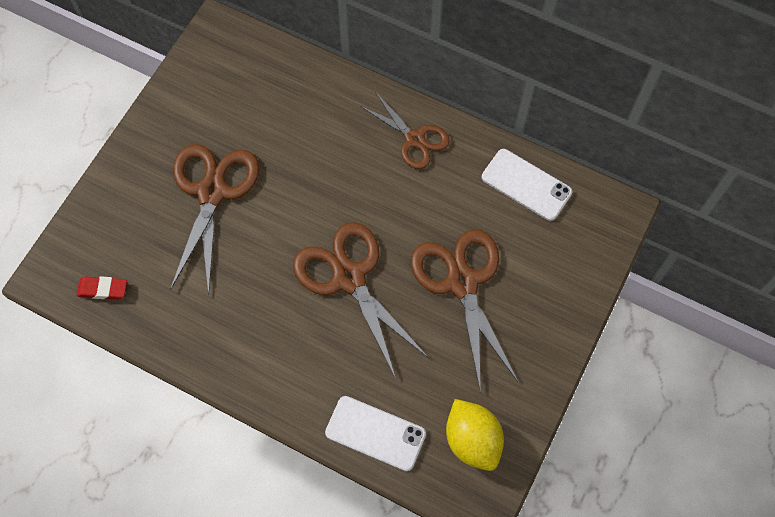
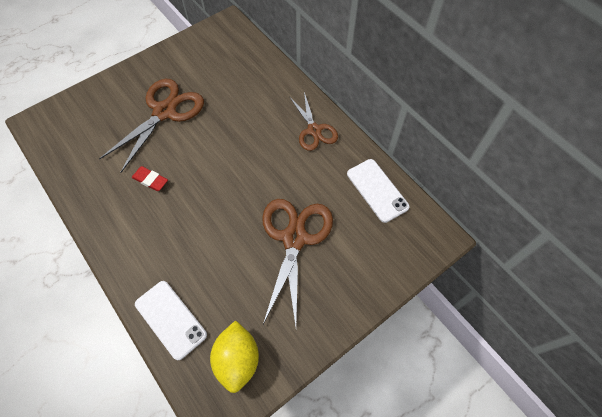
camera: 25 degrees right, 5 degrees down
(102, 289) = (61, 142): red eraser -> red eraser (150, 180)
(349, 278) = (218, 201): brown scissors -> none

